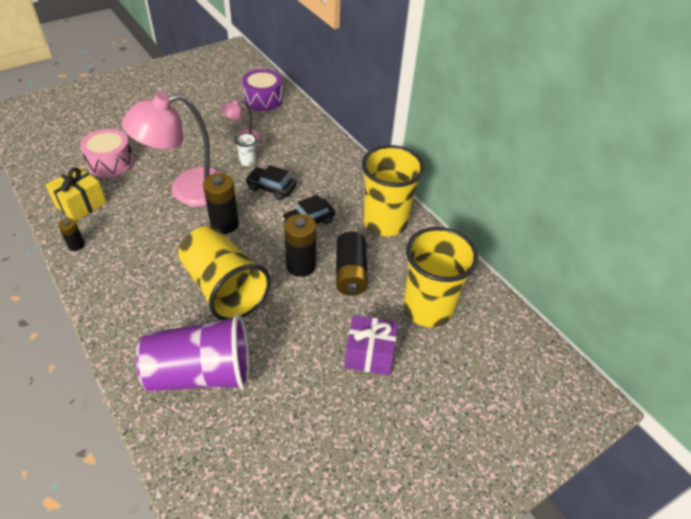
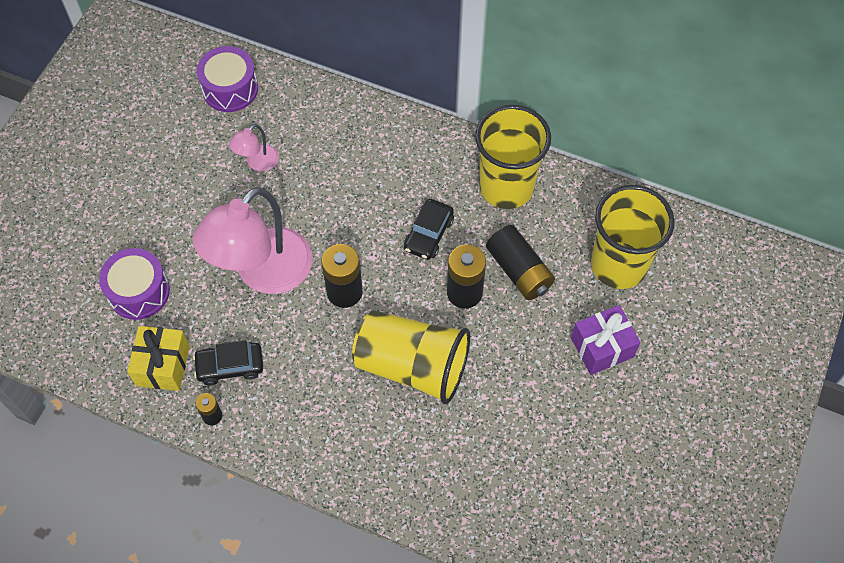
camera: 30 degrees left, 15 degrees up
(111, 163) = (139, 291): pink drum -> purple drum
(201, 373) = (469, 464): purple cup -> none
(247, 161) = (295, 194): white cup -> none
(271, 188) = (353, 215): black car -> black car (230, 366)

